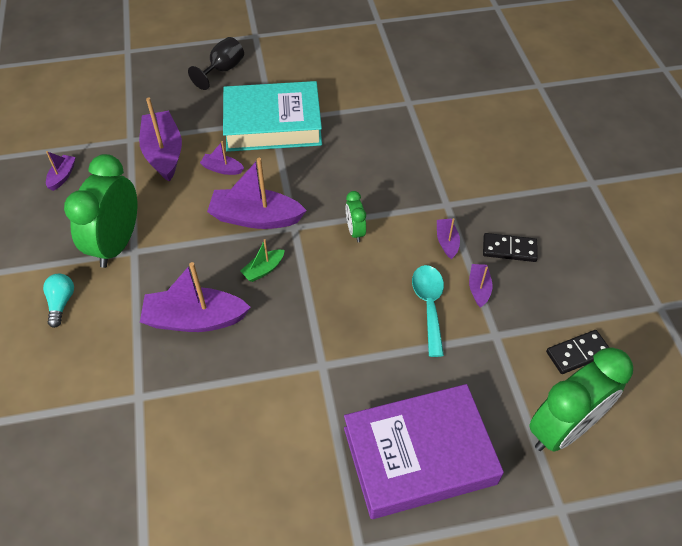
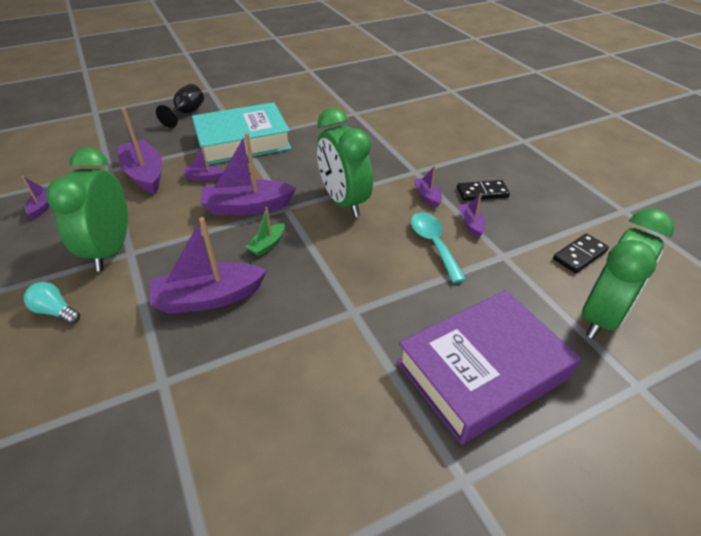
camera: 15 degrees left, 10 degrees down
(61, 303) = (56, 311): turquoise light bulb -> turquoise light bulb turned 45 degrees counterclockwise
(355, 231) = (344, 202): green clock -> green clock, size x2.12

